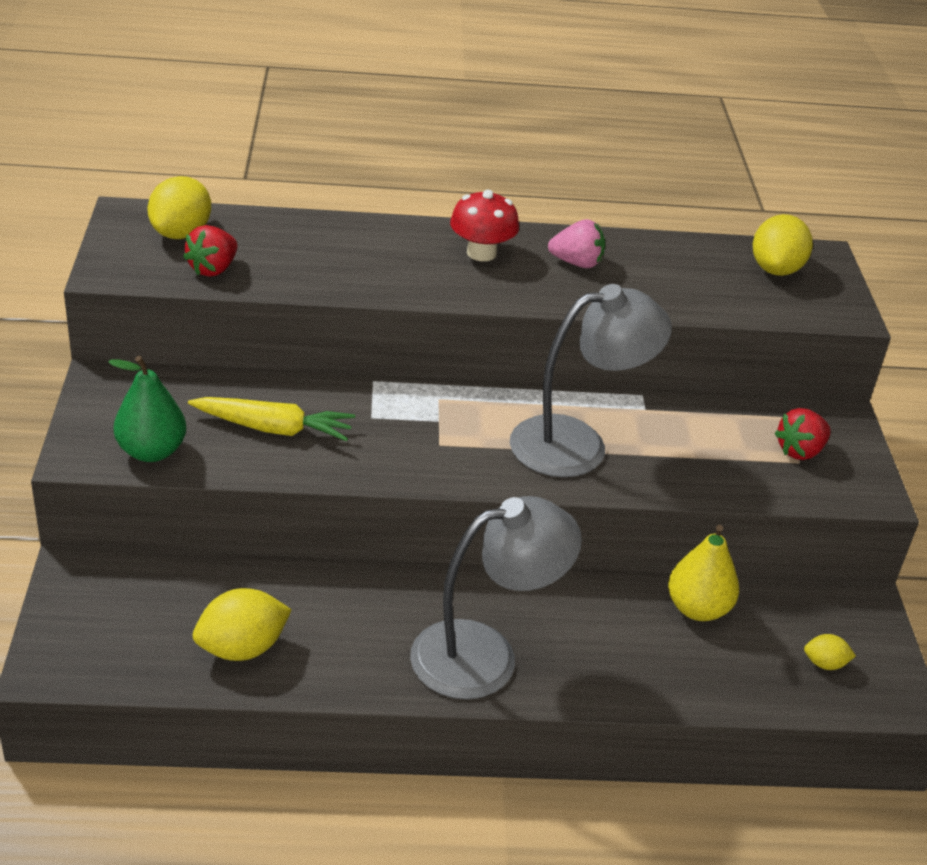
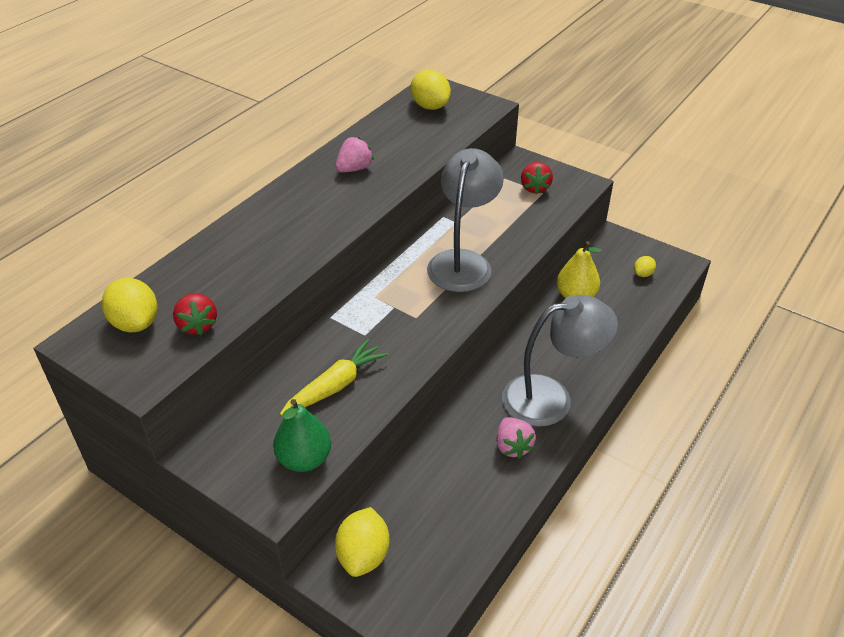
camera: 50 degrees left, 5 degrees up
(242, 648) = (468, 509): yellow lemon -> yellow lemon (363, 555)
(370, 650) = (512, 446): none -> pink strawberry
(481, 253) = (306, 199): red mushroom -> none
(485, 654) = (551, 397): grey lamp -> grey lamp turned 60 degrees clockwise

